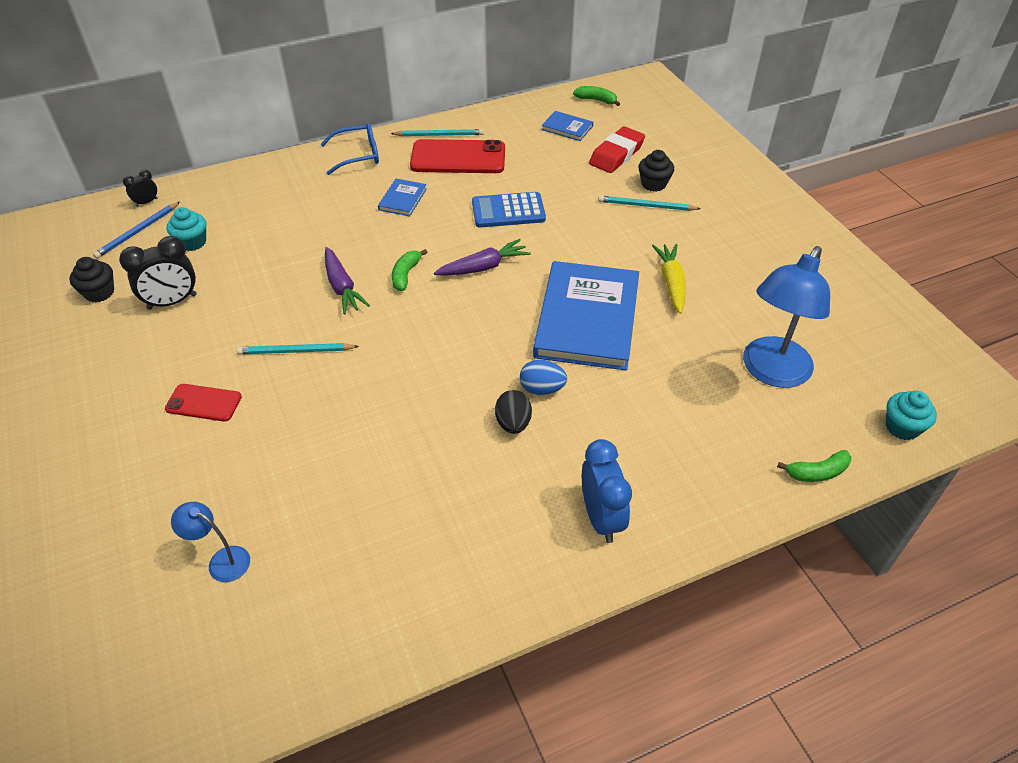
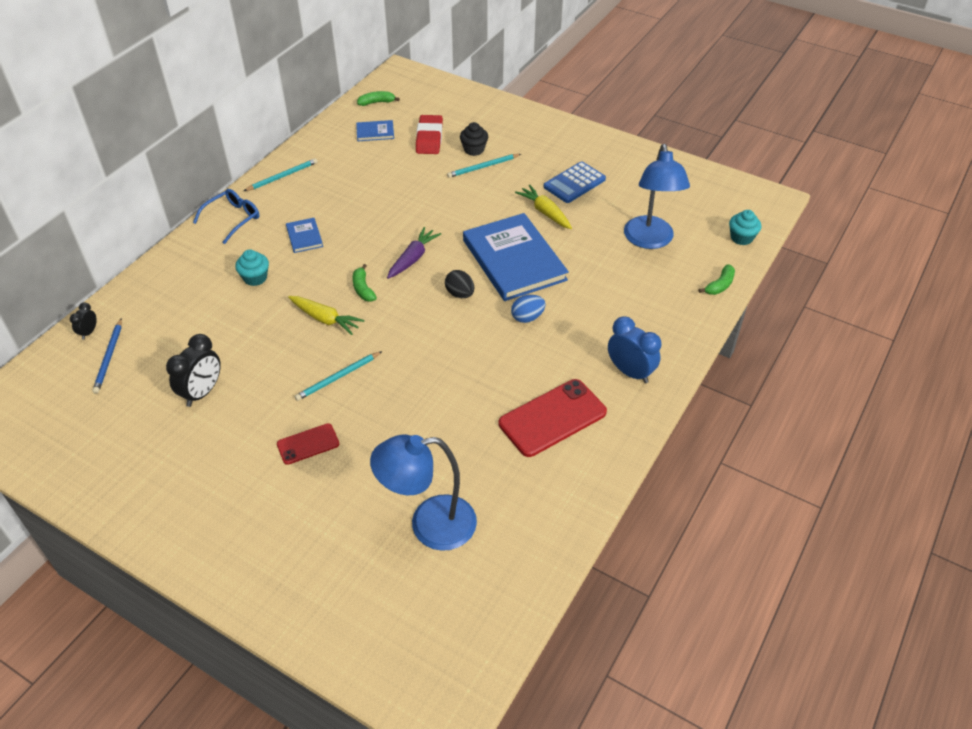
camera: 35 degrees left, 0 degrees up
(99, 292) = (131, 416): black cupcake -> none
(192, 242) = (167, 343): turquoise cupcake -> turquoise cupcake (255, 278)
(222, 560) = (429, 525): blue lamp -> blue lamp, size x2.06
(342, 287) = (325, 319): purple carrot -> yellow carrot
(458, 157) = (315, 188): red phone -> red phone (552, 418)
(508, 211) = (392, 211): blue calculator -> blue calculator (574, 183)
(513, 423) = (529, 347): black egg -> black egg (460, 294)

